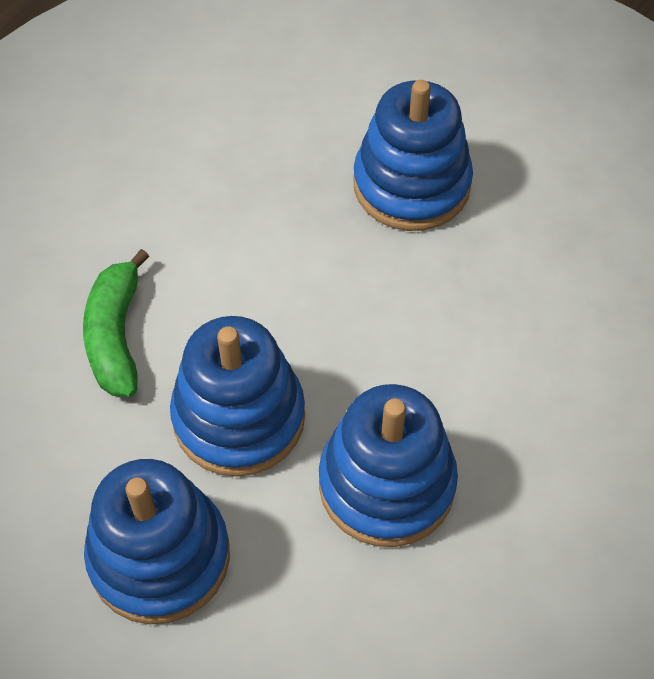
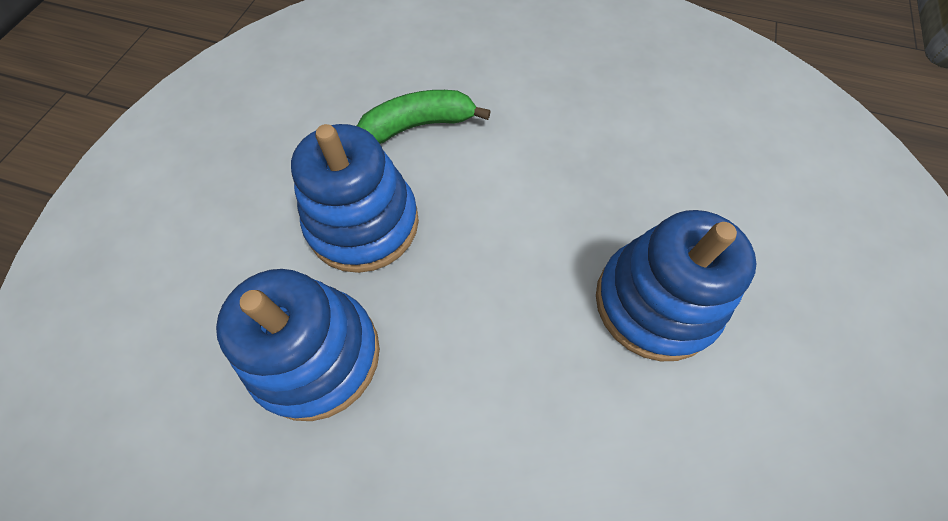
camera: 75 degrees right, 5 degrees up
(159, 556) = (235, 203): blue stacking toy -> none

